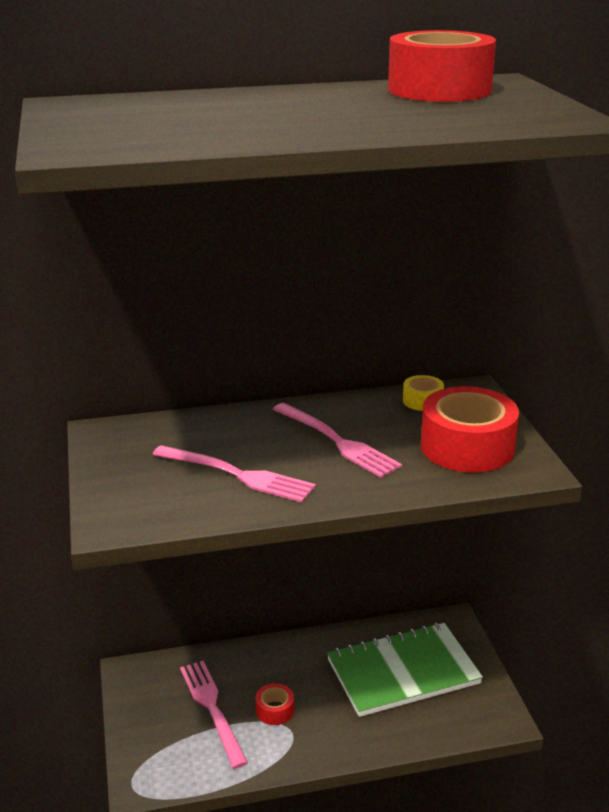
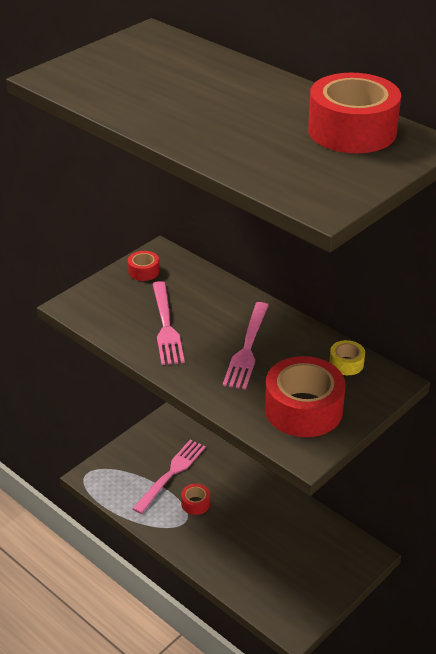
camera: 55 degrees right, 10 degrees up
(119, 453) = (143, 271): none -> red tape
(403, 672) = (289, 551): green notebook -> none

